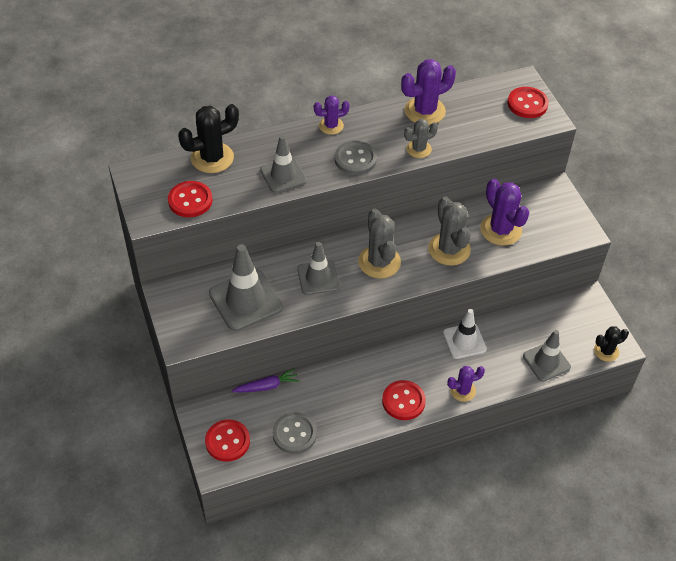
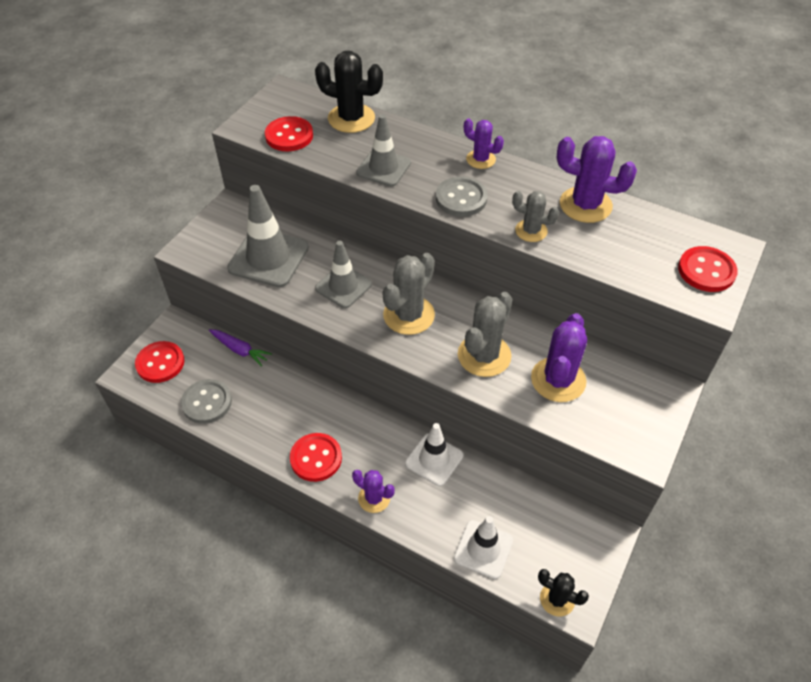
camera: 50 degrees right, 0 degrees up
(546, 361) = (483, 549): grey traffic cone -> white traffic cone

